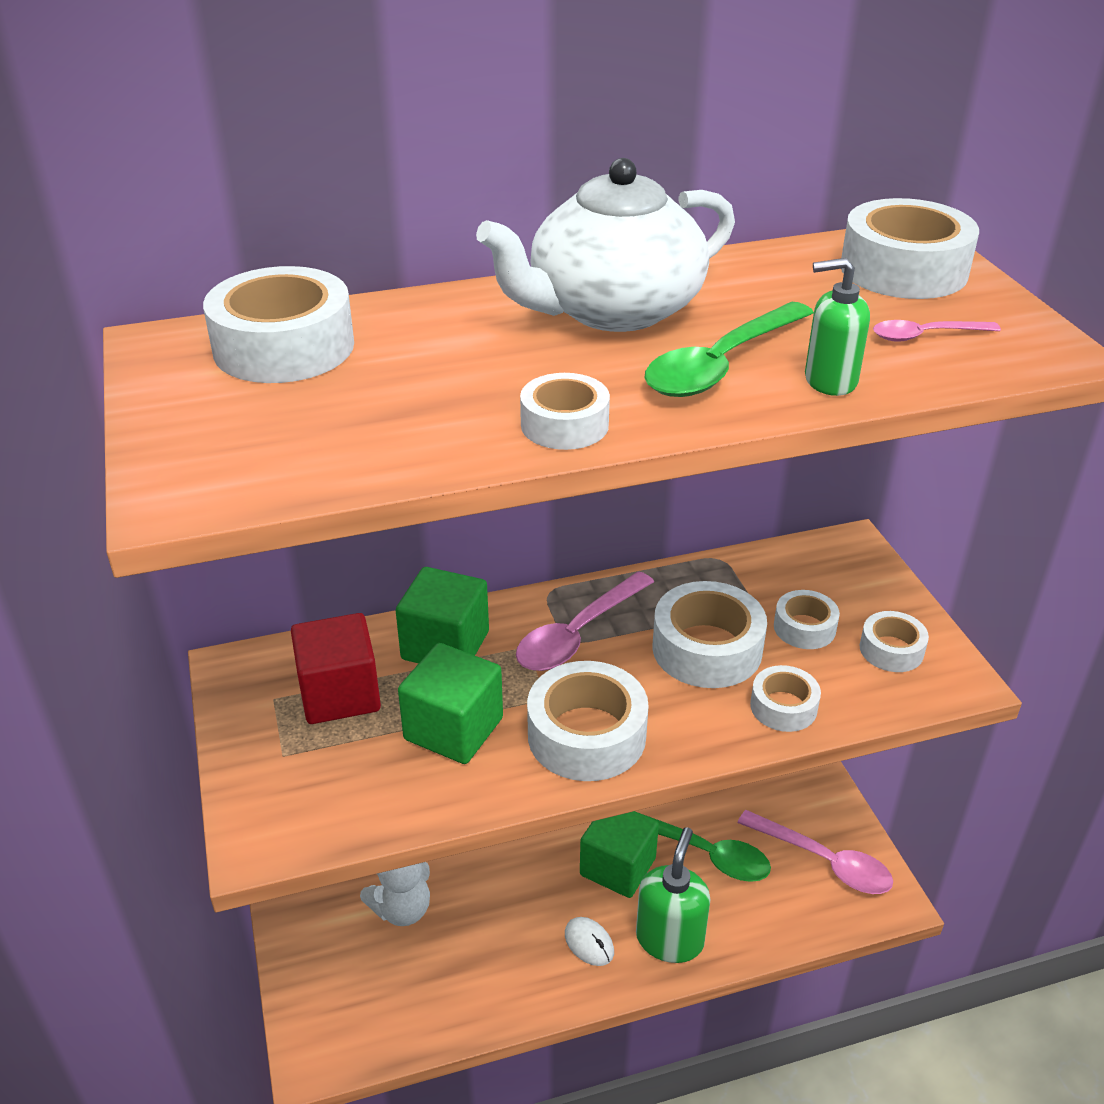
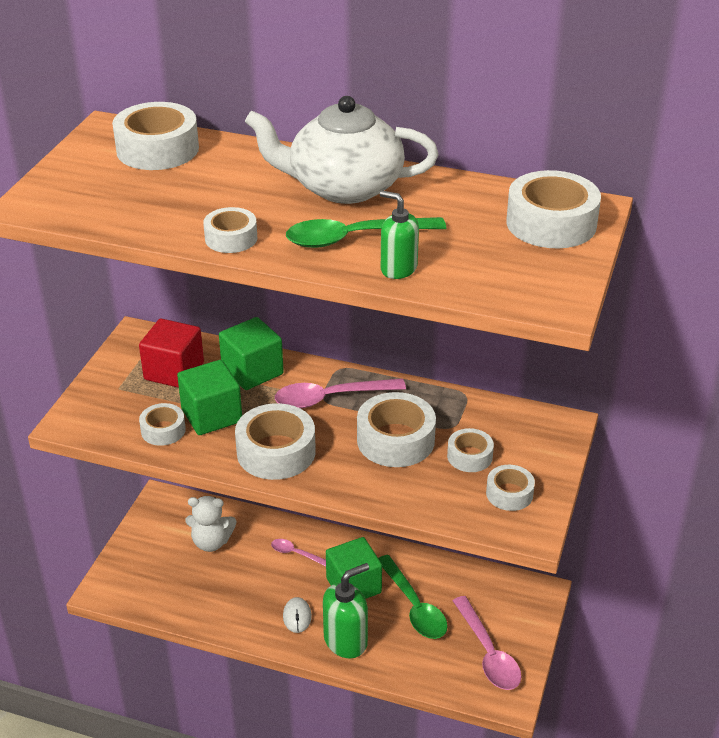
camera: 35 degrees right, 0 degrees up
(783, 707) = (402, 491): white tape -> white tape (163, 430)
(925, 336) = (495, 266): pink spoon -> pink spoon (295, 553)

